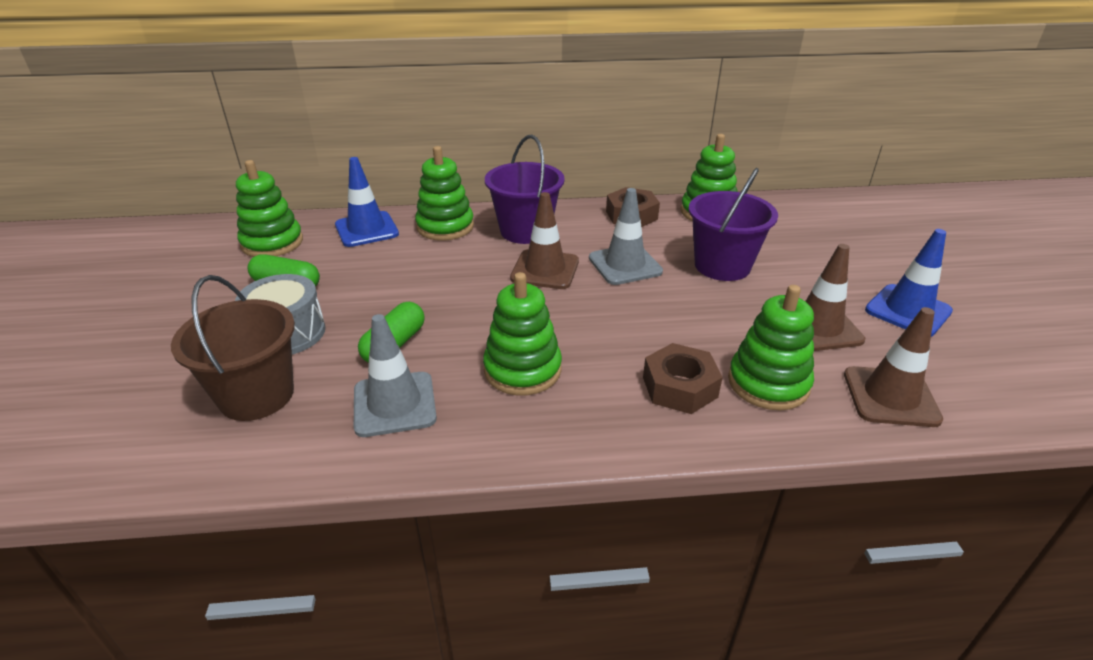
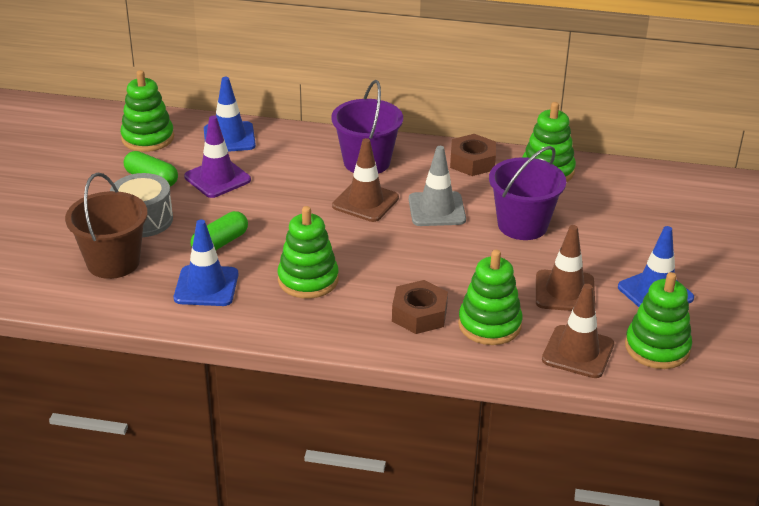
camera: 15 degrees right, 0 degrees up
(367, 272) = (217, 178): none -> purple traffic cone
(394, 404) = (206, 286): grey traffic cone -> blue traffic cone
(445, 227) = (298, 146): green stacking toy -> green stacking toy (657, 348)

